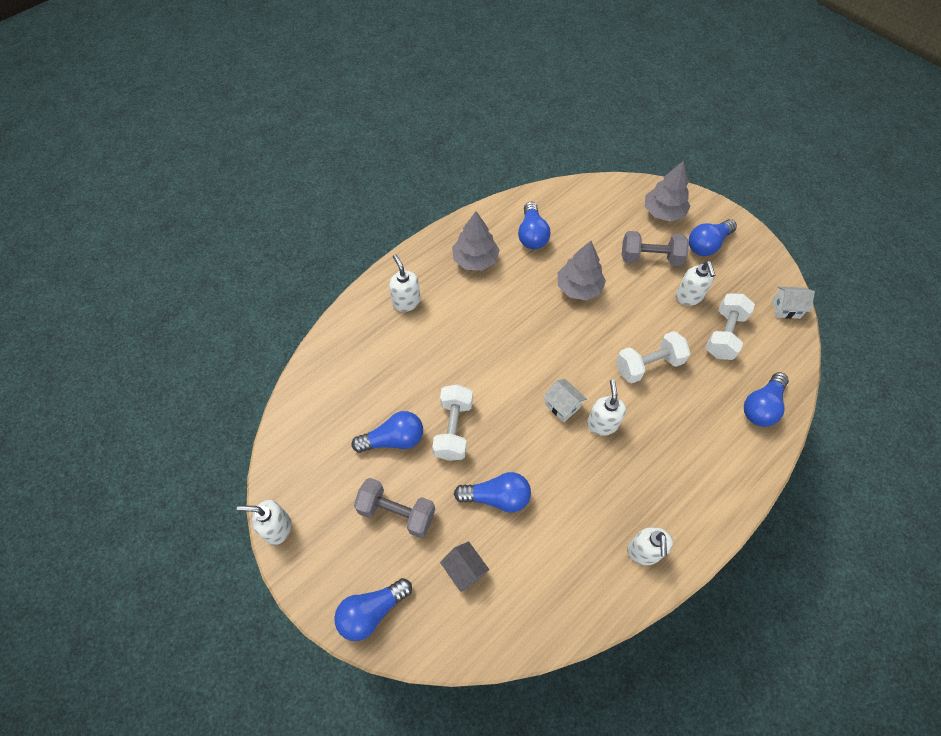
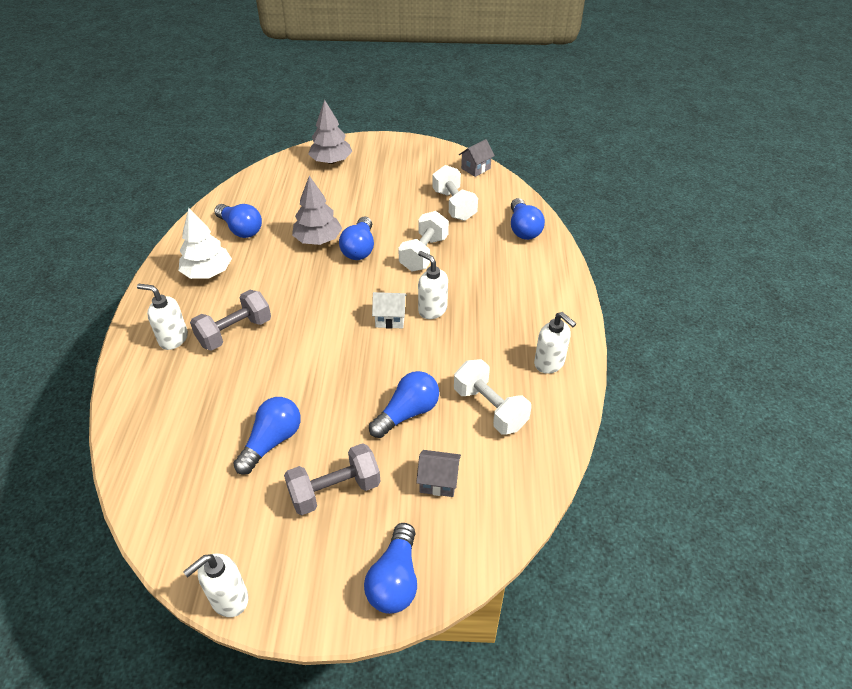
camera: 45 degrees left, 15 degrees down
(453, 429) = (318, 395): white dumbbell -> white dumbbell (490, 408)
(475, 260) = (208, 272): grey tree -> white tree
(650, 258) = (352, 192): grey dumbbell -> grey dumbbell (235, 332)
(689, 297) = (406, 199): white soap dispenser -> none
(707, 244) = (384, 163): blue light bulb -> blue light bulb (359, 248)
(786, 308) = (475, 168): white house -> grey house

